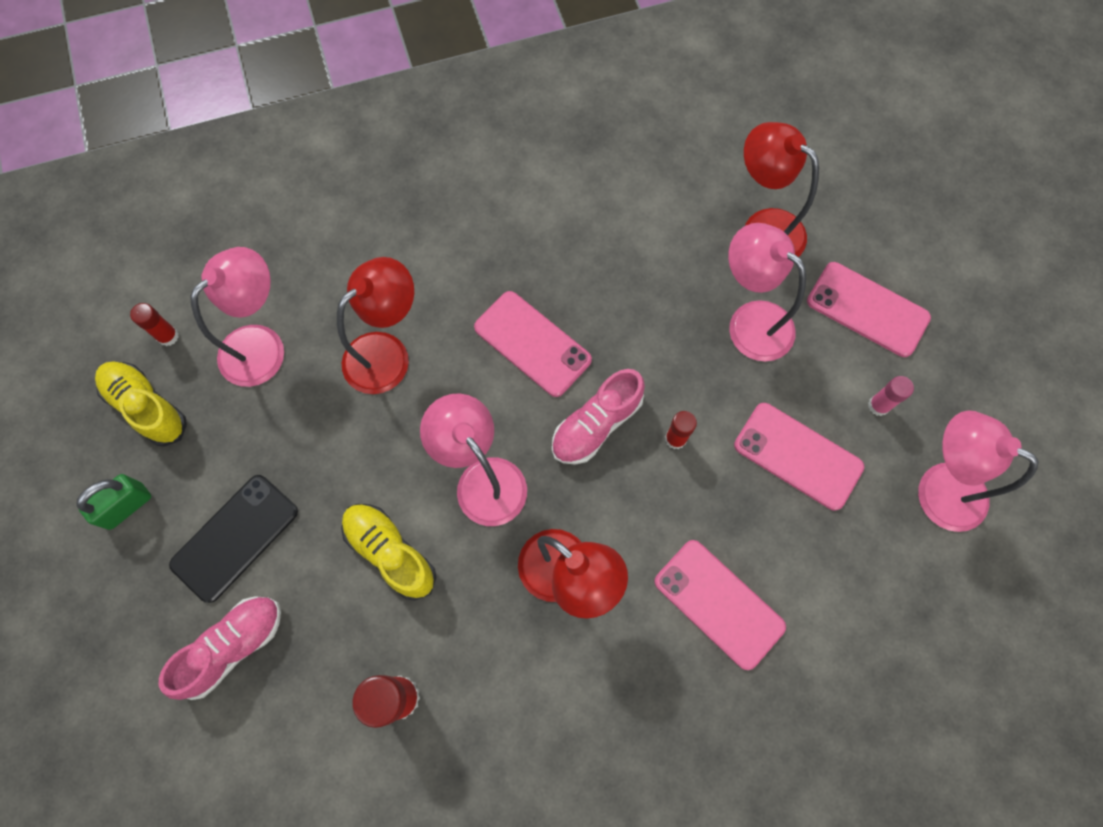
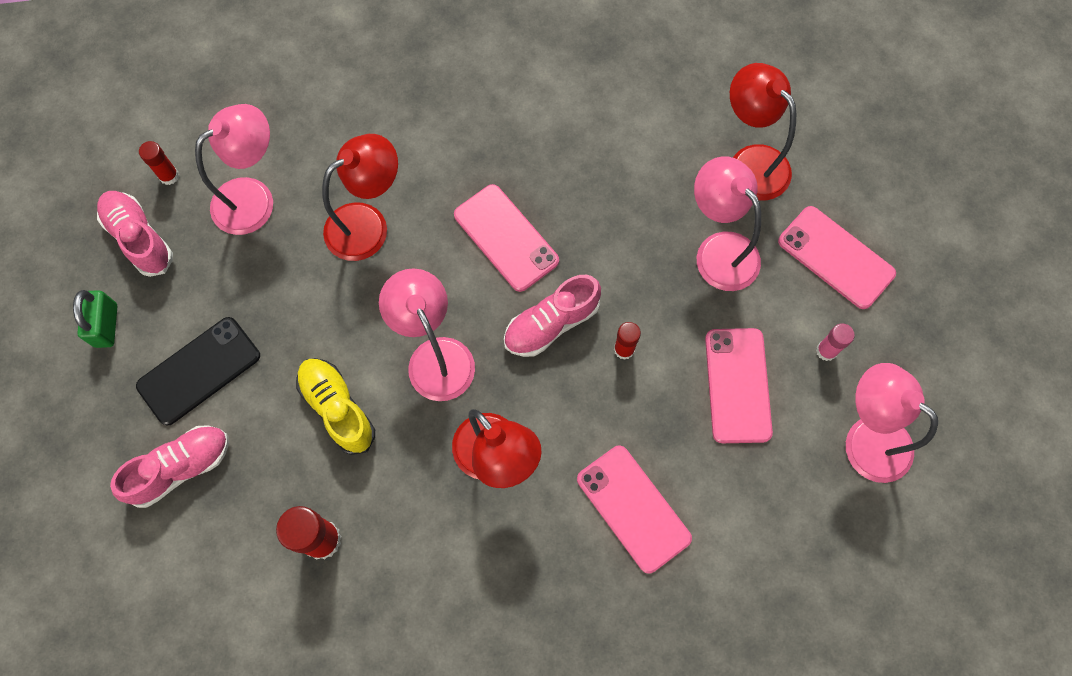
camera: 10 degrees right, 0 degrees up
(126, 506) = (106, 325): green padlock -> green padlock turned 60 degrees counterclockwise
(147, 407) = (139, 238): yellow shoe -> pink shoe
(797, 456) = (737, 385): pink phone -> pink phone turned 45 degrees clockwise

